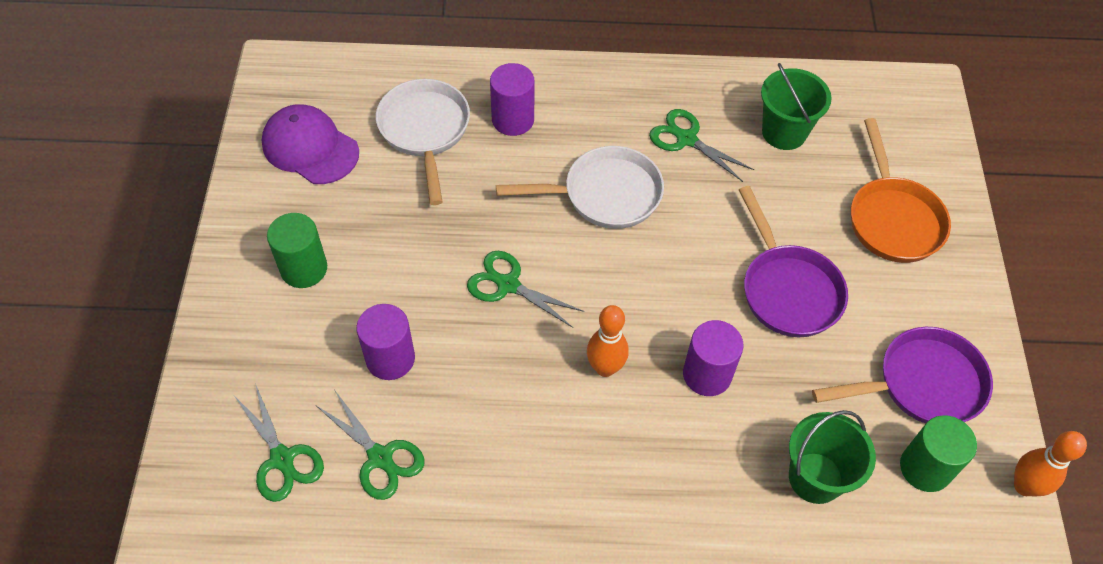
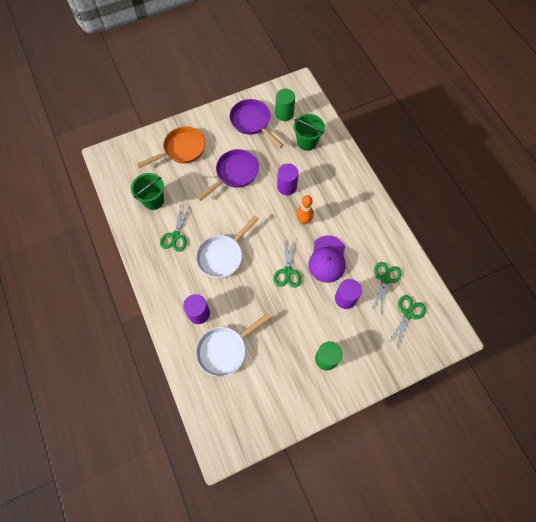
camera: 115 degrees left, 10 degrees up
(310, 147) = (261, 399): purple cap -> purple cap (327, 259)
(604, 195) = (222, 255): white pan -> white pan turned 105 degrees counterclockwise
(1024, 486) = (275, 87): orange bowling pin -> none

